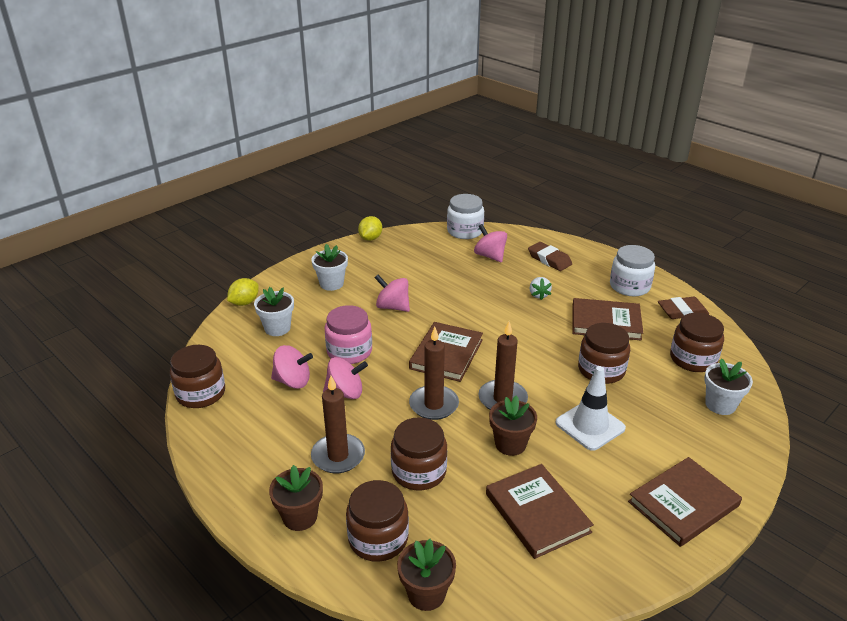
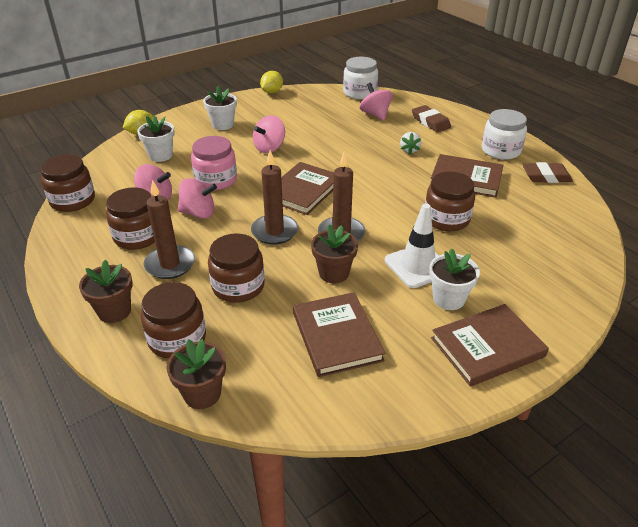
camera: 10 degrees right, 5 degrees up
(393, 307) = (269, 148): pink spinning top -> pink spinning top turned 90 degrees counterclockwise
(693, 359) = (542, 219): brown jar -> brown jar (137, 236)
(720, 405) = (557, 262): white flower pot -> white flower pot (448, 299)

